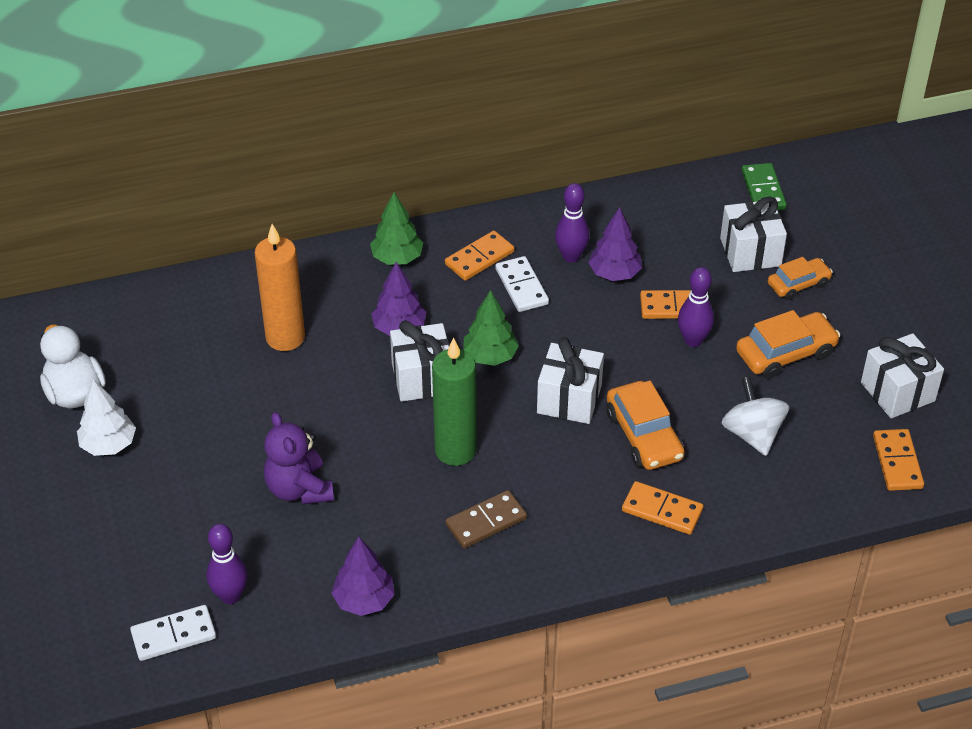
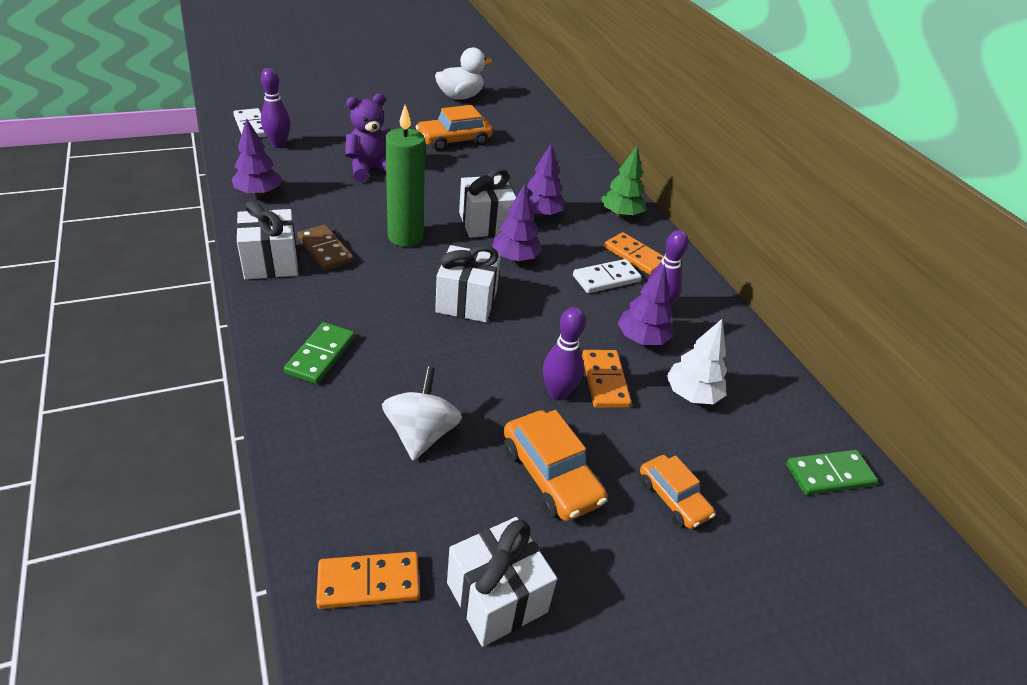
camera: 80 degrees right, 5 degrees down
(109, 445) = (416, 106): white tree -> white tree (692, 394)
(285, 337) = (521, 166): orange candle -> none
(490, 356) = (515, 258): green tree -> purple tree
(644, 435) = (420, 348): orange car -> orange car (454, 141)
(662, 510) = (320, 355): orange domino -> green domino
(750, 252) = (713, 454): white gift -> white gift (271, 262)
(752, 434) = (421, 434): white spinning top -> white spinning top turned 60 degrees counterclockwise

